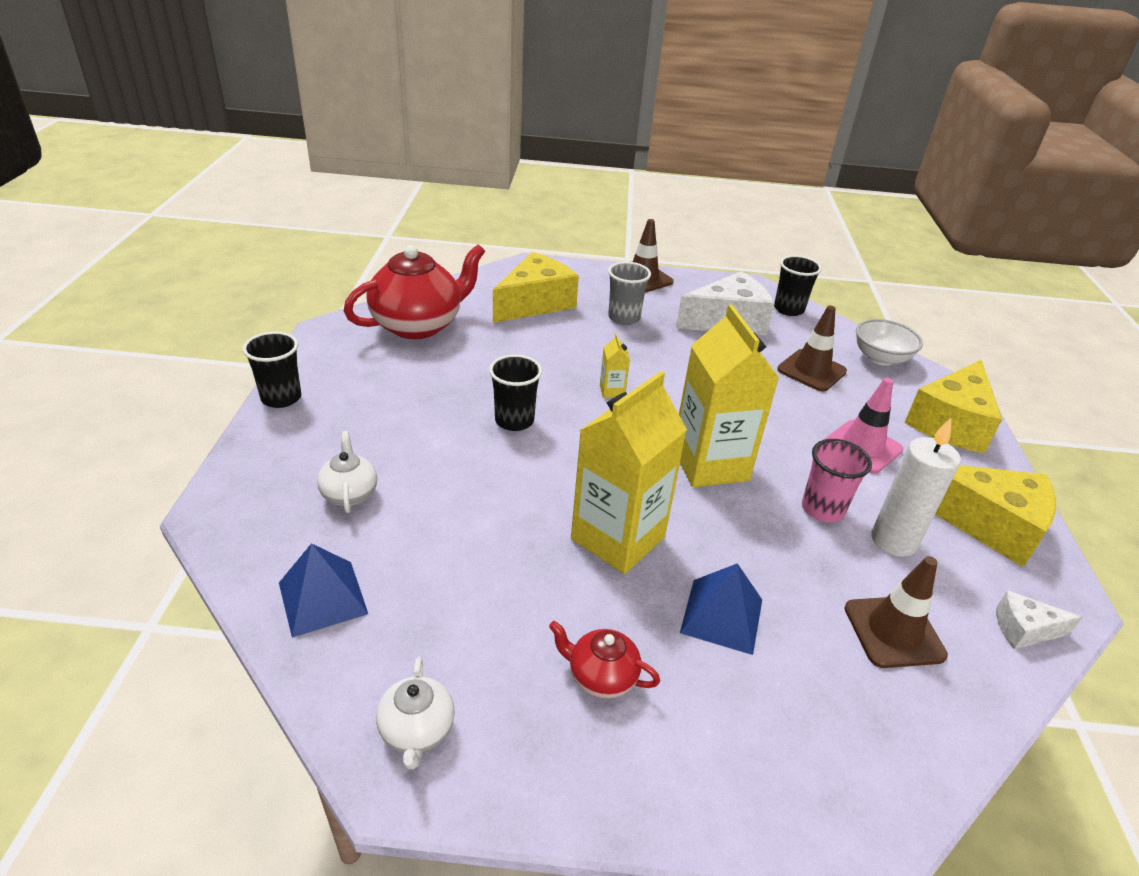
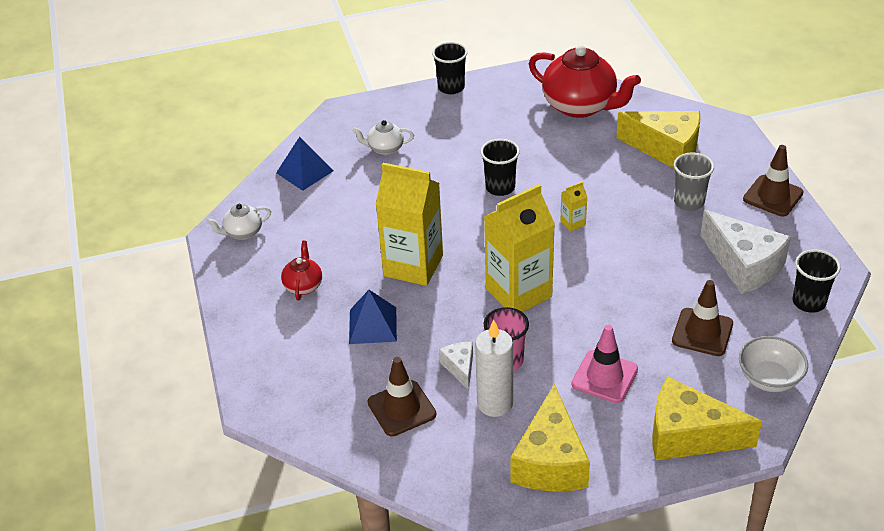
camera: 75 degrees right, 5 degrees up
(349, 493) = (385, 148): white teapot -> white teapot turned 150 degrees counterclockwise
(1024, 630) = (440, 480): white cheese -> white cheese (460, 367)

